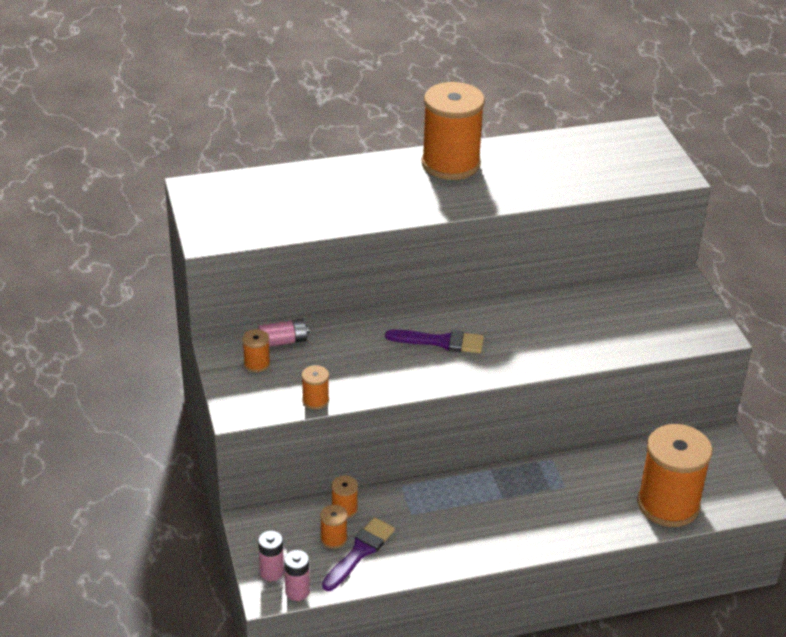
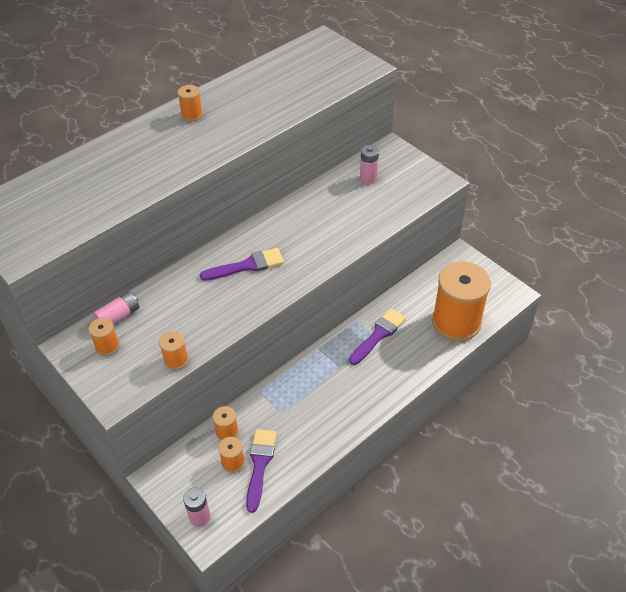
camera: 25 degrees left, 10 degrees up
(297, 591) = (230, 524): pink battery -> pink battery (368, 177)
(450, 164) = (192, 115): orange spool -> orange spool, size x0.42
(568, 482) = (378, 335): none -> purple brush

